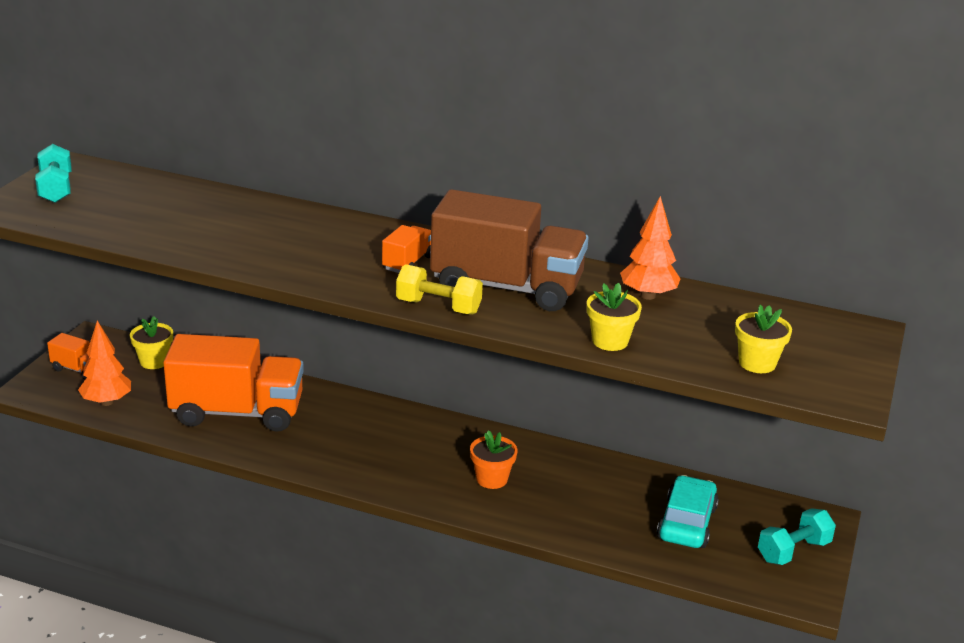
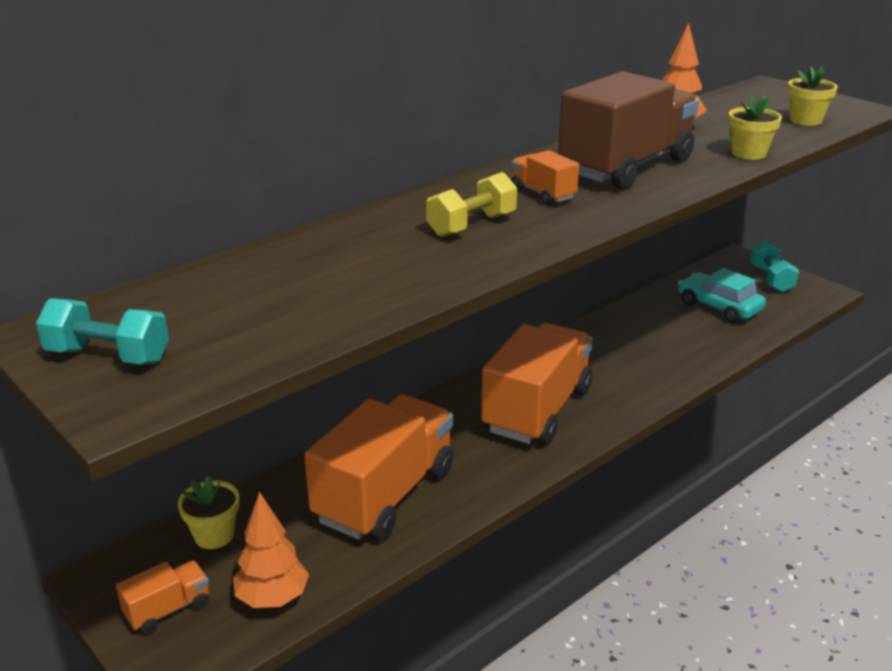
camera: 60 degrees left, 0 degrees up
(399, 453) = (537, 410): none -> orange truck
(438, 307) = (647, 199): yellow dumbbell -> yellow dumbbell (471, 225)
(492, 479) = (610, 373): orange flower pot -> none

